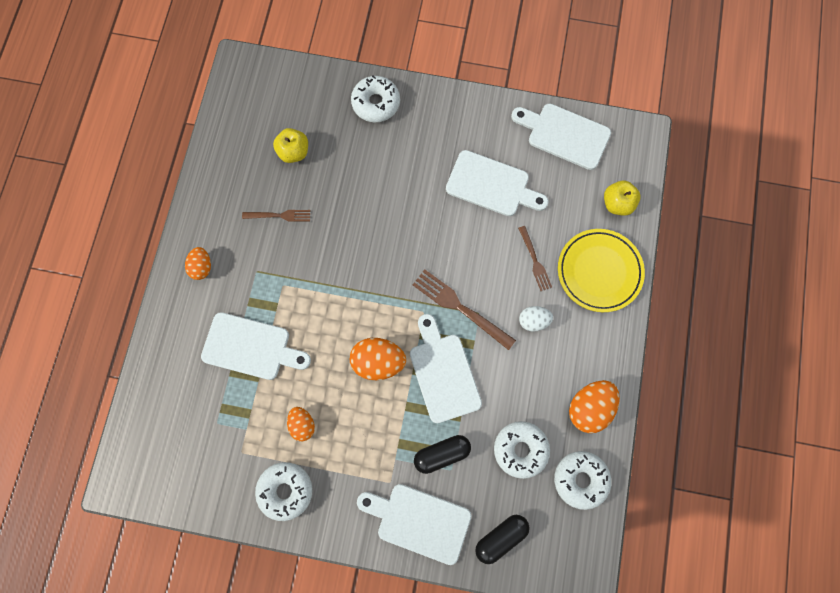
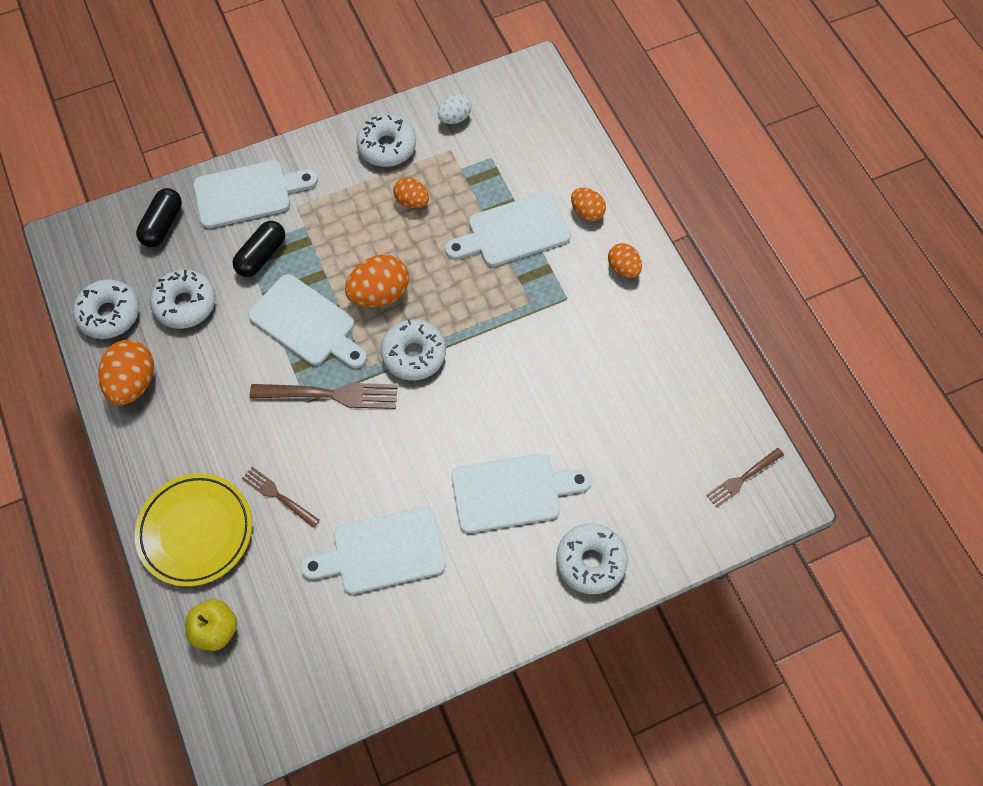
camera: 145 degrees right, 10 degrees down
(188, 327) = (587, 212): none -> orange egg
(279, 215) = (591, 364): brown fork -> brown fork (743, 478)
(294, 152) = (634, 440): yellow apple -> none
(386, 299) = (414, 354): none -> white donut
(533, 321) = (242, 430): white egg -> white egg (454, 118)
(564, 135) = (332, 678): white cutting board -> white cutting board (512, 492)

